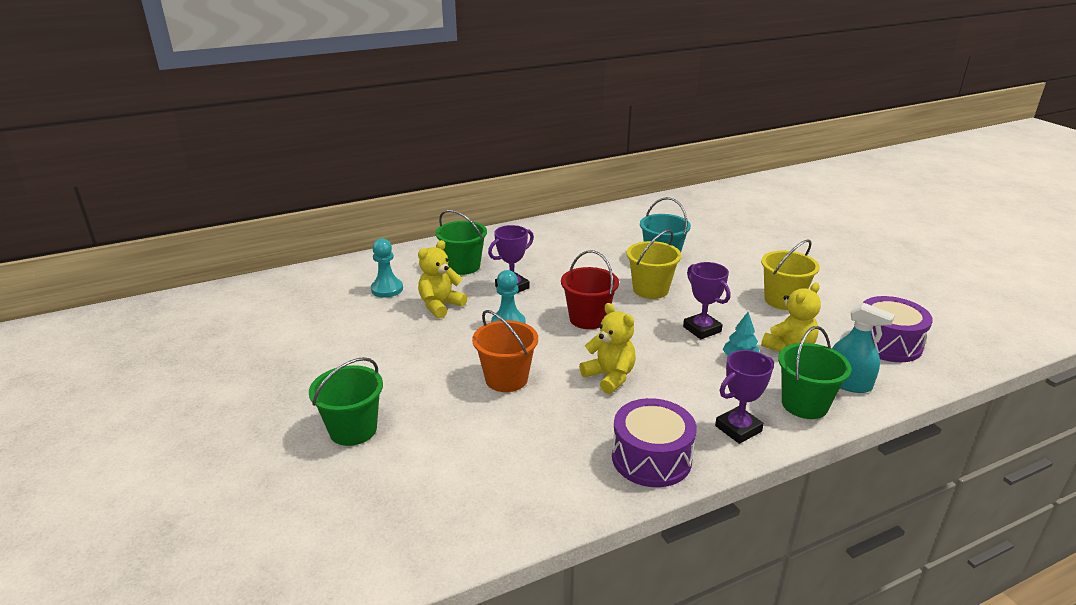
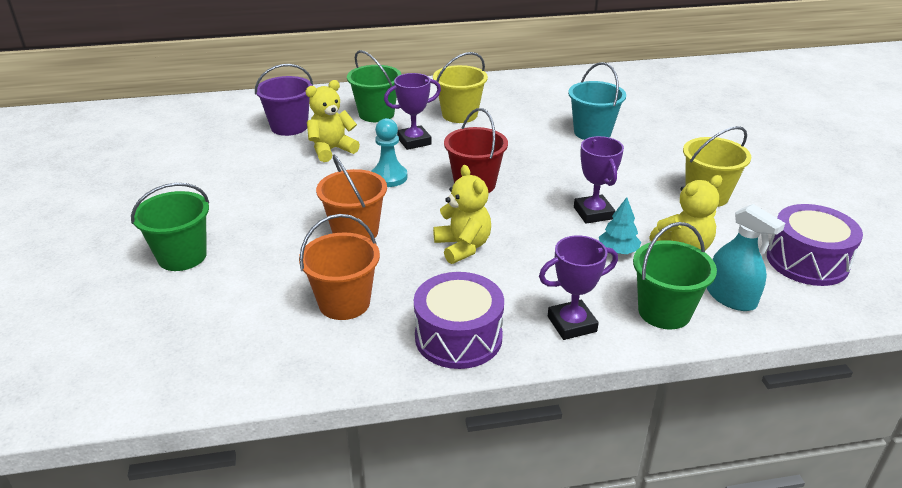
camera: 15 degrees right, 5 degrees up
(387, 289) = (289, 127): turquoise pawn -> purple bucket
(533, 446) = (344, 303): none -> orange bucket
(650, 290) = (560, 163): yellow bucket -> yellow bucket (459, 115)

